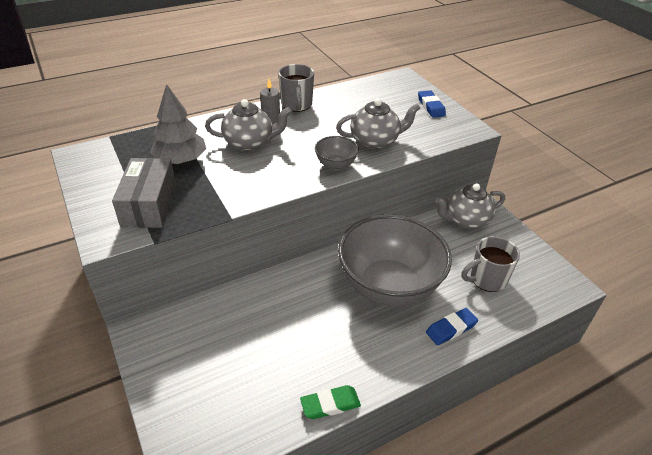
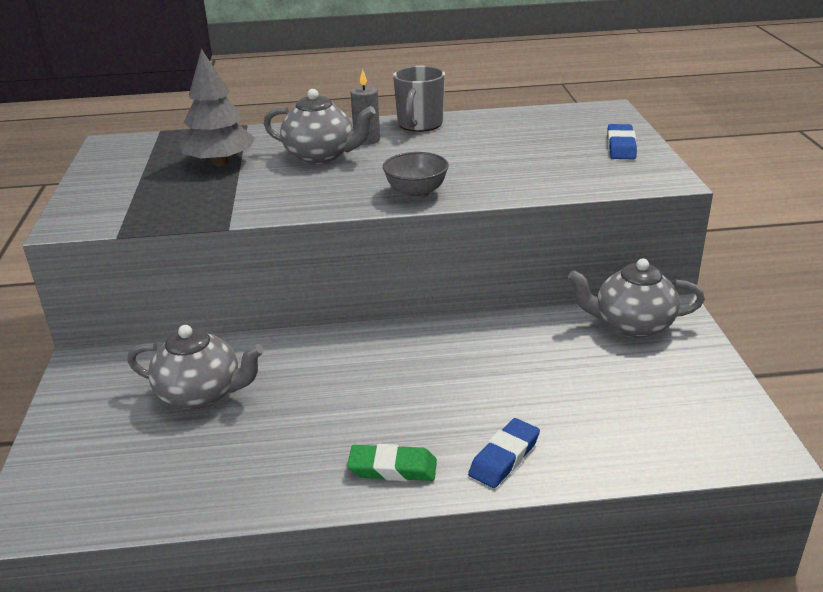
camera: 25 degrees right, 10 degrees down
(149, 205) = (144, 200): grey box -> none
(330, 404) = (256, 503): green eraser -> green eraser (392, 468)
(375, 141) = (498, 175): grey teapot -> grey teapot (201, 394)
(389, 286) = (445, 383): grey bowl -> none
(451, 329) = (504, 457): blue eraser -> blue eraser turned 45 degrees counterclockwise
(487, 279) = (612, 408): grey mug -> none

